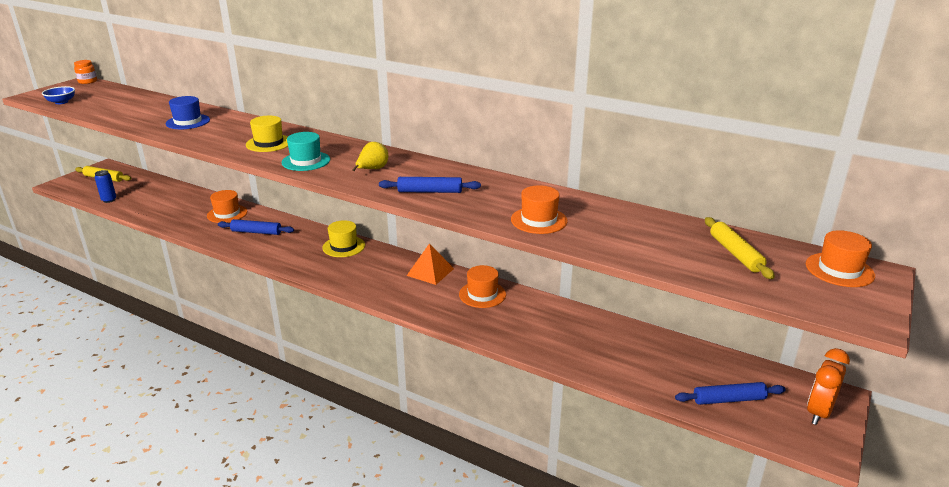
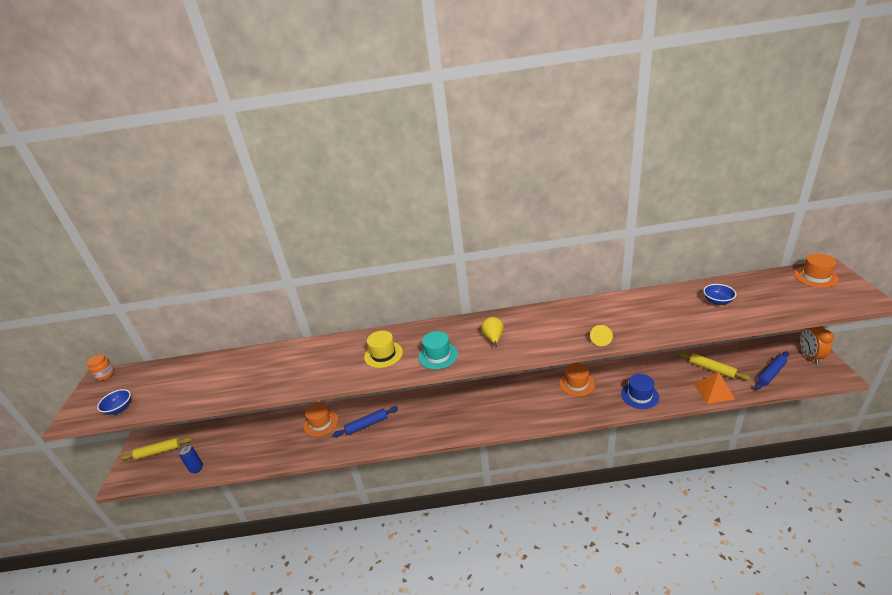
camera: 30 degrees left, 5 degrees up
(188, 122) = (281, 368): blue hat -> blue hat (639, 395)
(343, 246) = (445, 400): yellow hat -> none
(430, 191) = (557, 336): blue rolling pin -> none
(430, 272) = (526, 386): orange pyramid -> orange pyramid (713, 391)
(463, 211) = (601, 340): none -> yellow cone
(539, 220) = (649, 323): orange hat -> none
(655, 237) = (717, 301): none -> blue bowl
(735, 253) = (765, 291): yellow rolling pin -> yellow rolling pin (712, 369)

